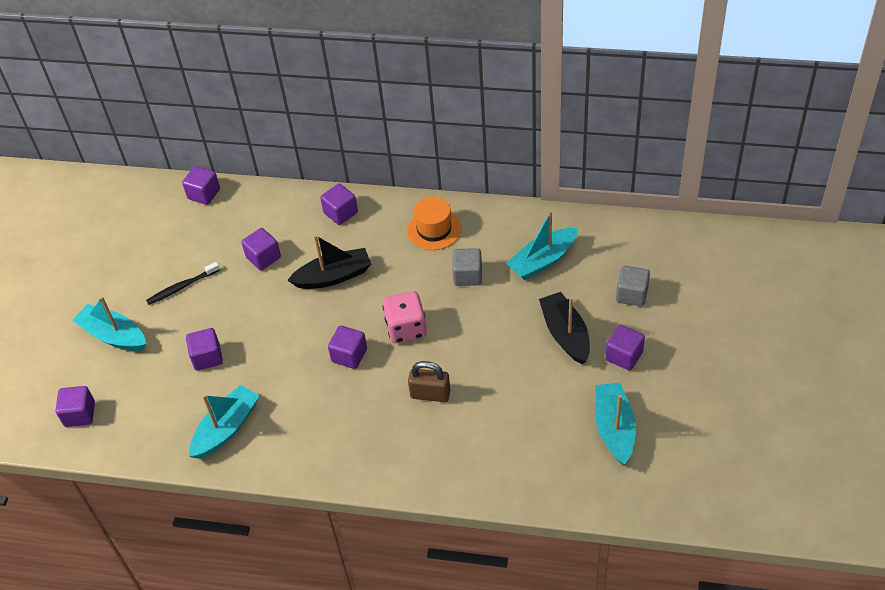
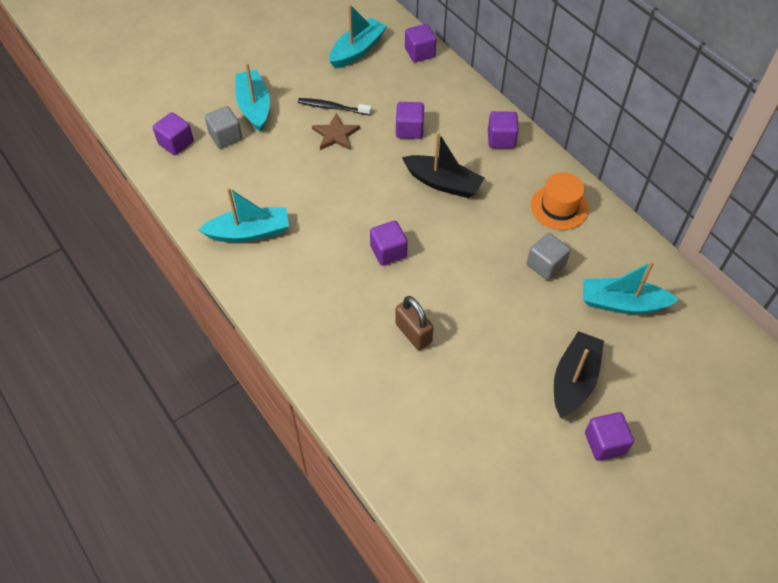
camera: 40 degrees right, 5 degrees up
(207, 357) = (293, 171): purple cube -> none
(209, 305) = (335, 134): none -> brown star
(406, 328) = (452, 267): pink dice -> none
(614, 428) = (528, 496): turquoise boat -> turquoise boat (357, 50)
(632, 294) = (670, 397): grey cube -> grey cube (225, 136)

